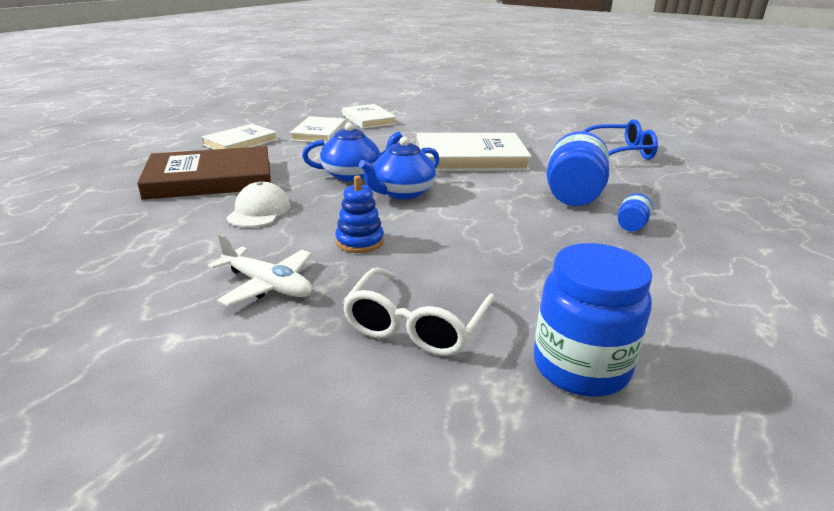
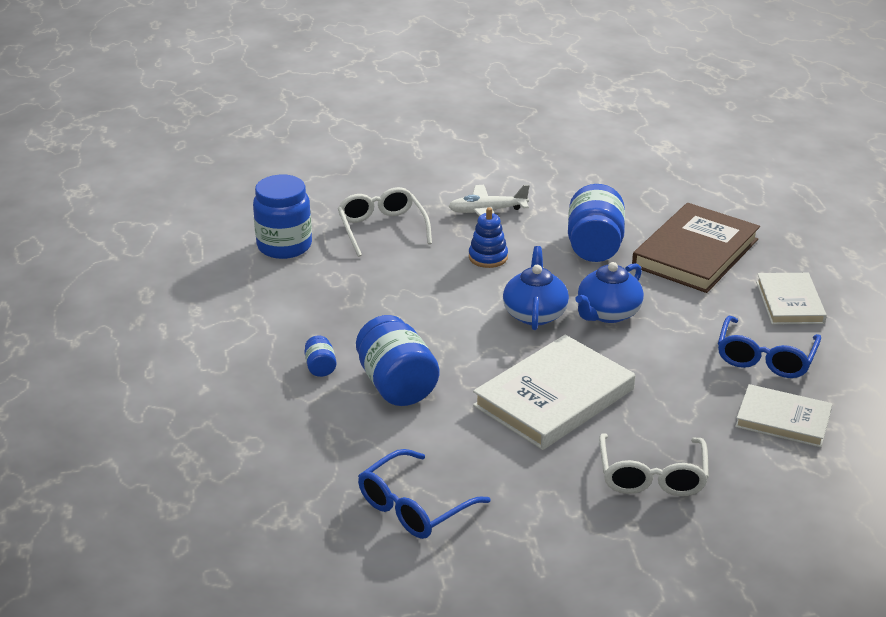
camera: 140 degrees right, 5 degrees up
(259, 211) = (594, 246): white cap -> blue jar
(319, 133) = (765, 358): white book -> blue glasses
(470, 126) = (652, 476): none -> white glasses

